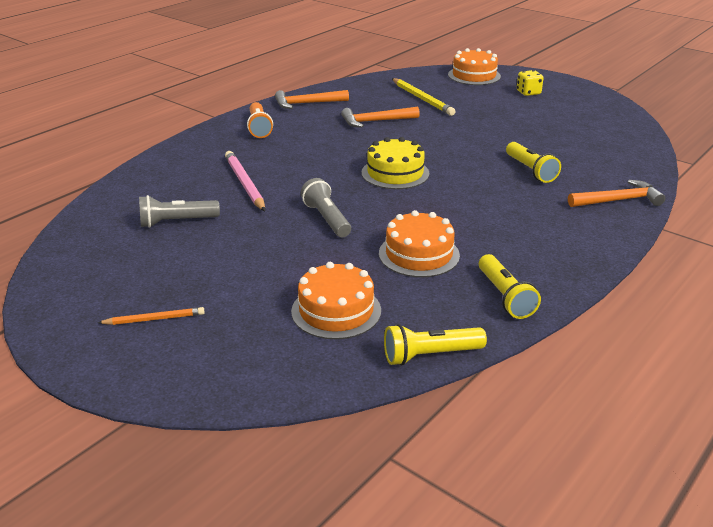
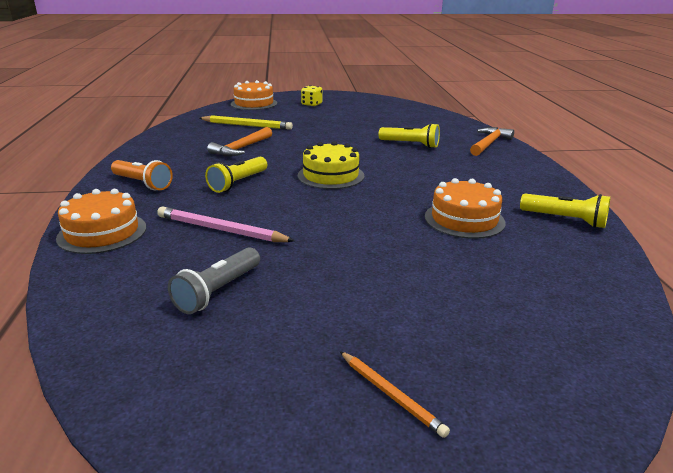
camera: 45 degrees left, 5 degrees down
(154, 319) = (391, 395): orange pencil -> orange pencil turned 105 degrees clockwise
(307, 103) = (153, 153): orange hammer -> none
(327, 219) = (350, 226): grey flashlight -> none
(336, 311) = (506, 287): orange cake -> orange cake (102, 232)
(430, 355) = (621, 280): yellow flashlight -> yellow flashlight (238, 183)

